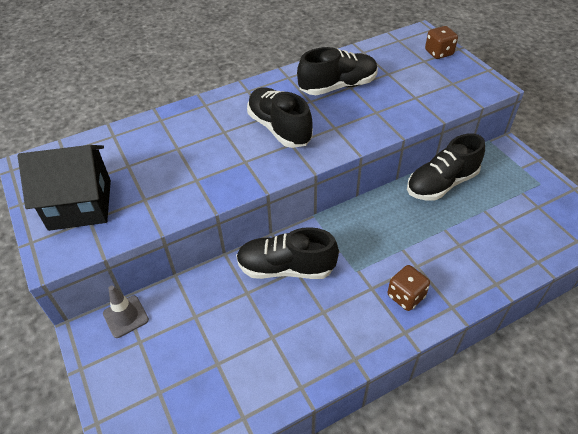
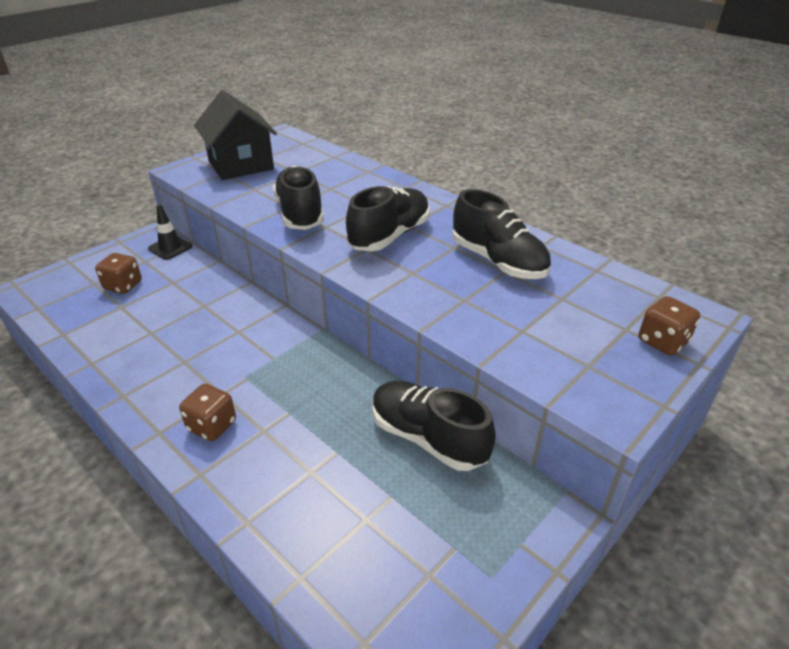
camera: 70 degrees right, 10 degrees down
(125, 316) = (170, 248): grey traffic cone -> black traffic cone
(179, 362) = (123, 286): none -> brown dice
(286, 268) = (239, 324): black shoe -> black shoe (300, 214)

